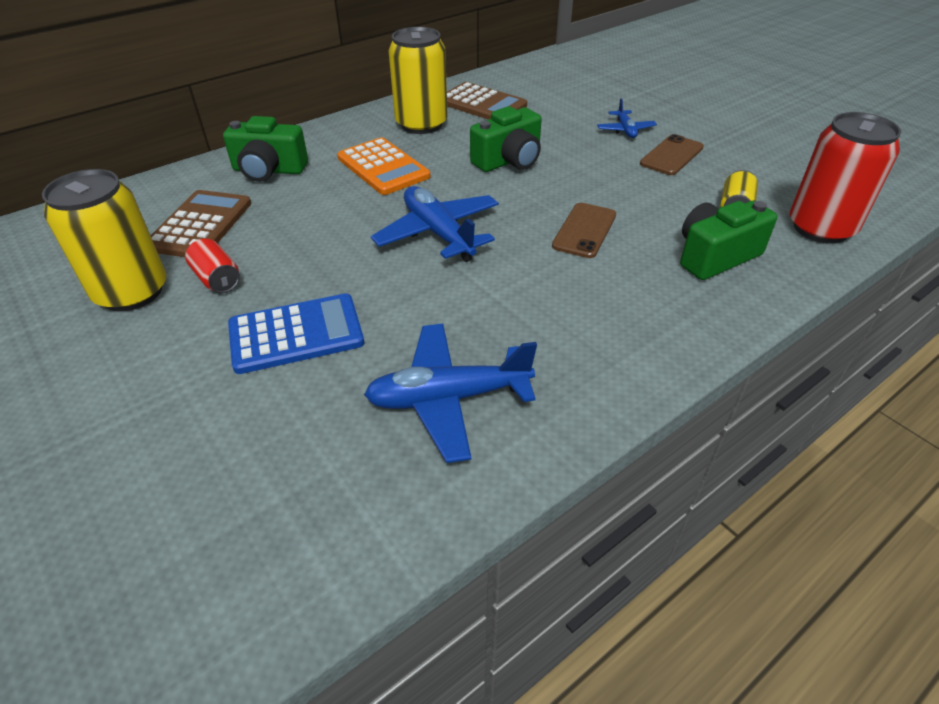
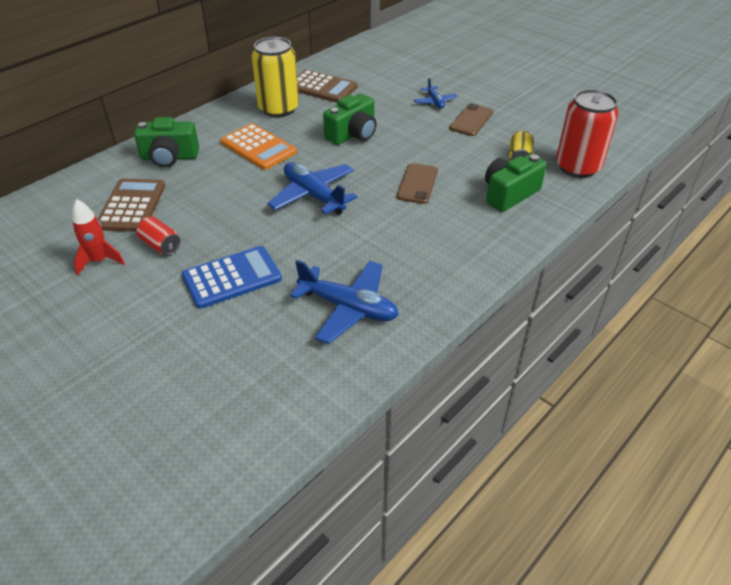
camera: 10 degrees left, 0 degrees up
(132, 292) = (99, 261): yellow can -> red rocket
(448, 398) = (348, 307): blue plane -> blue plane turned 135 degrees counterclockwise

